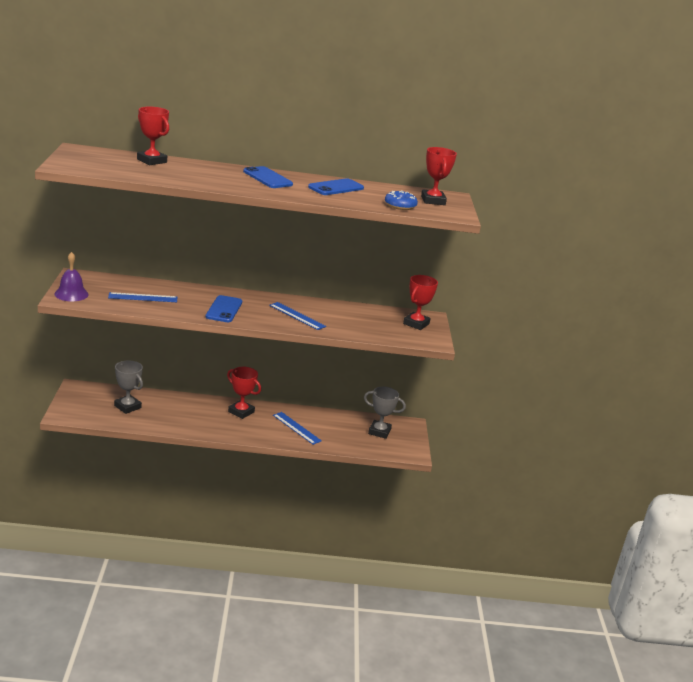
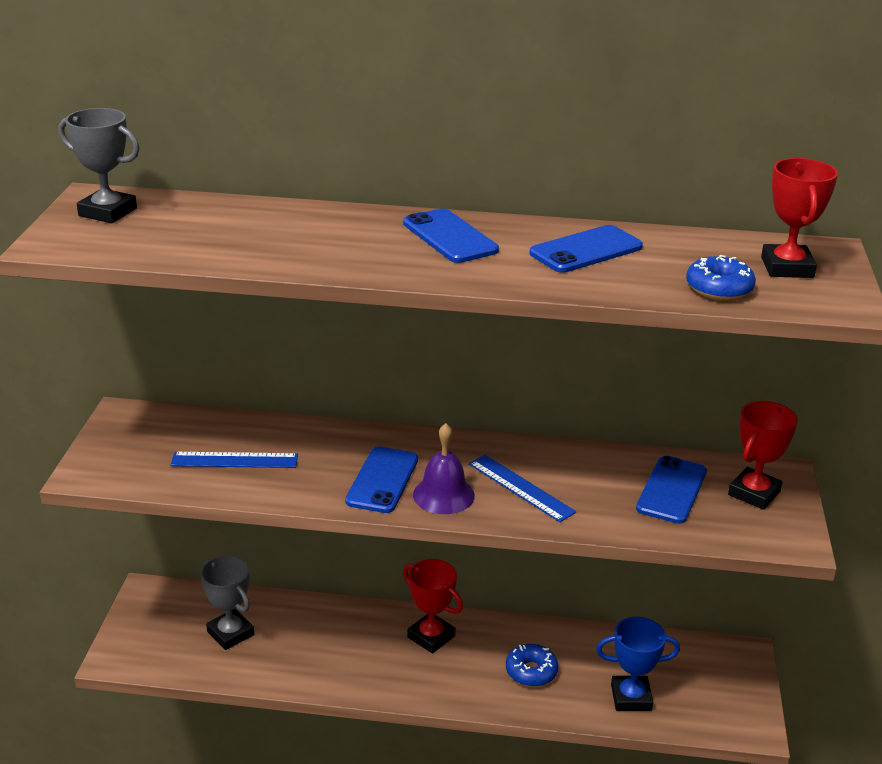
camera: 10 degrees right, 5 degrees up
(71, 294) = (105, 460): purple bell -> purple bell (443, 495)
(151, 161) = (229, 213): red trophy -> none
(296, 428) = (531, 671): blue ruler -> blue donut
(350, 440) = (631, 697): none -> blue trophy
(374, 320) = (672, 490): none -> blue phone
(379, 432) = (686, 675): grey trophy -> grey trophy (107, 212)

